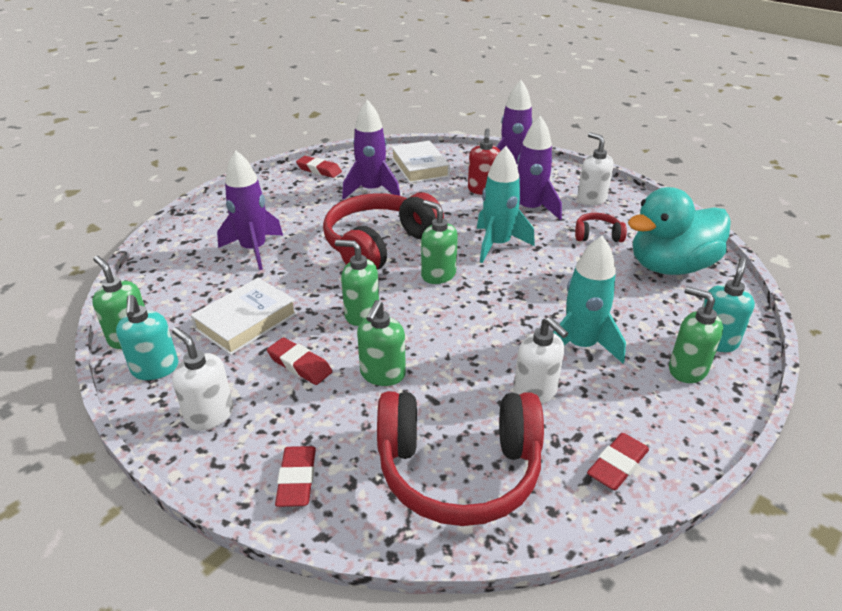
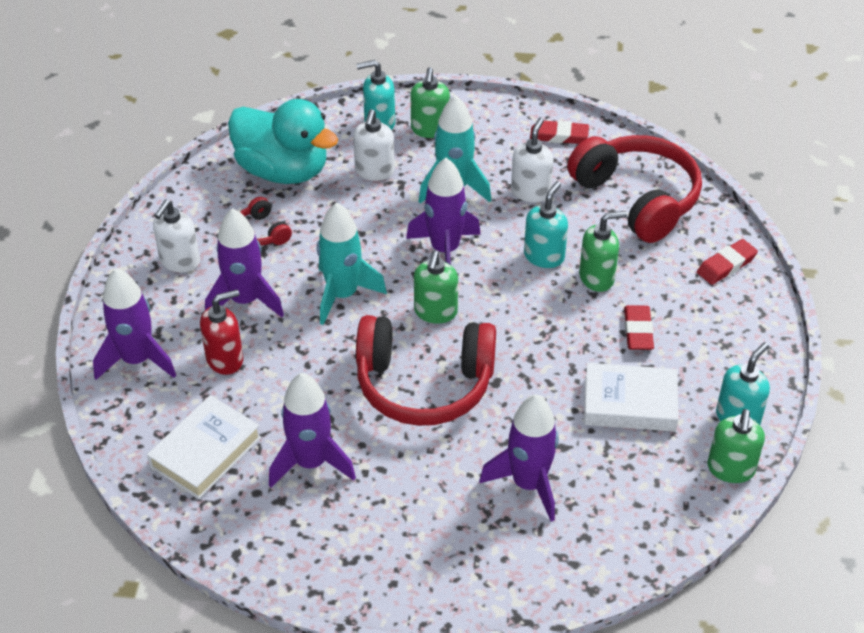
camera: 125 degrees left, 10 degrees up
(209, 415) = (735, 347): white soap dispenser -> white soap dispenser (374, 171)
(319, 170) = (297, 558): red eraser -> none
(361, 314) = (542, 331): green soap dispenser -> none
(440, 356) = (544, 256): none -> turquoise soap dispenser
(501, 306) = (445, 250): none -> purple rocket

